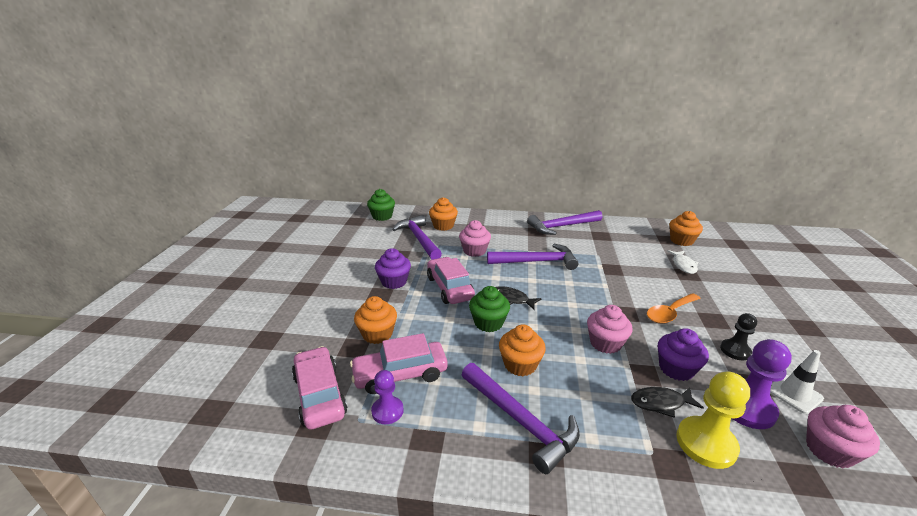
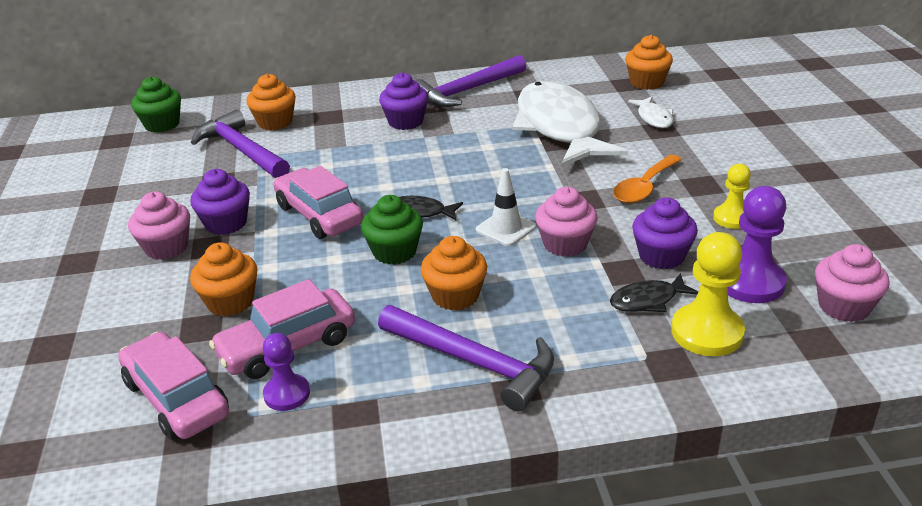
camera: 15 degrees left, 5 degrees up
(474, 251) = (340, 153): pink cupcake -> pink cupcake (166, 247)
(519, 239) = (405, 122): none -> purple cupcake
(536, 262) = (442, 151): purple hammer -> none
(617, 260) = (559, 127): none -> white fish
(735, 350) = (732, 218): black pawn -> yellow pawn
(794, 394) = (804, 254): white traffic cone -> white traffic cone (506, 228)

